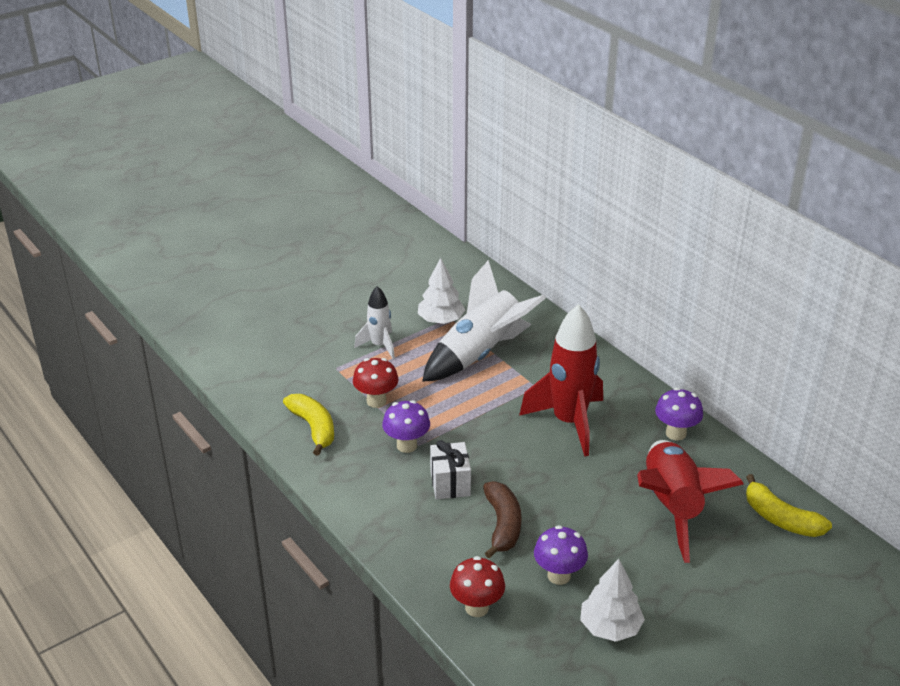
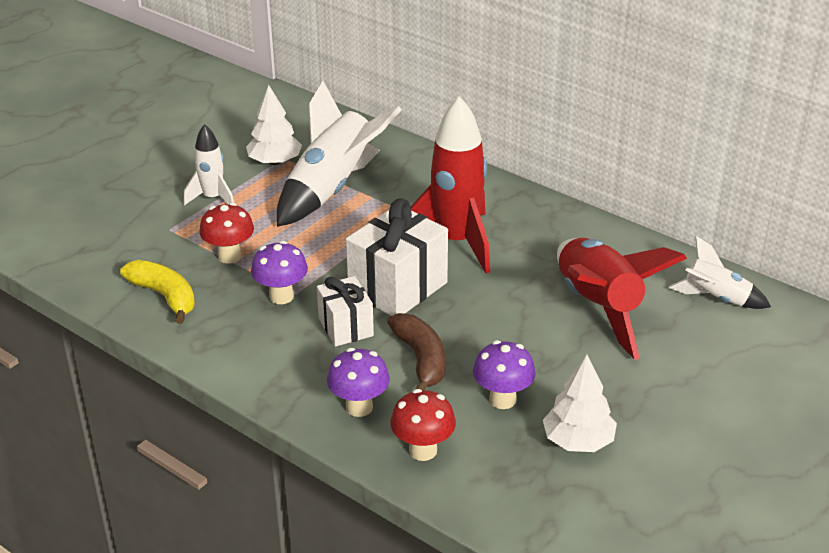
camera: 15 degrees left, 0 degrees up
(505, 455) = (398, 287): none -> white gift
(676, 433) = (575, 234): purple mushroom -> purple mushroom (359, 407)
(780, 519) = (716, 299): yellow banana -> white rocket

